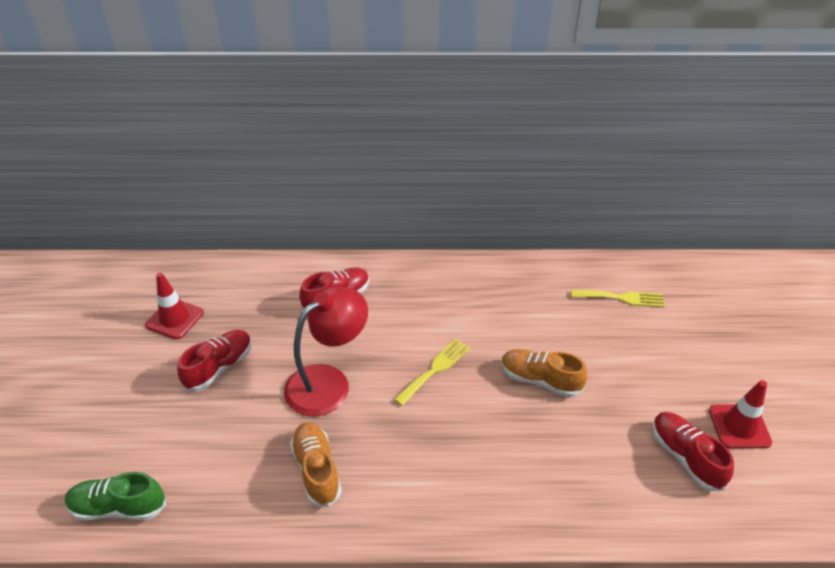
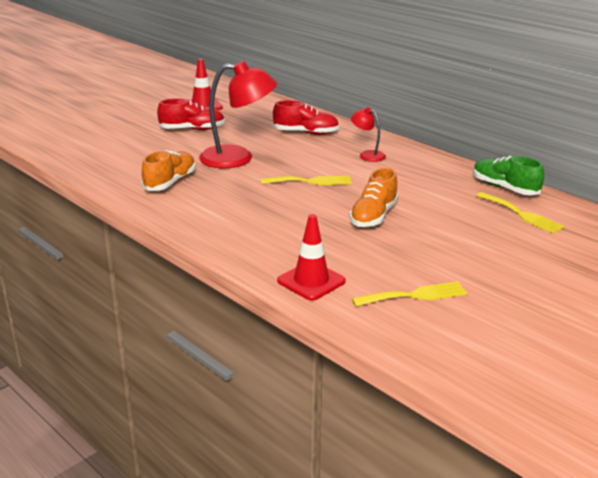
camera: 45 degrees right, 15 degrees down
(119, 507) = (64, 149): green shoe -> green shoe (504, 188)
(429, 296) = (367, 155): none -> red lamp
(540, 380) = (373, 216): orange shoe -> orange shoe turned 135 degrees counterclockwise
(685, 457) = (414, 296): red shoe -> yellow fork
(739, 426) = (494, 308): red traffic cone -> red traffic cone (311, 281)

